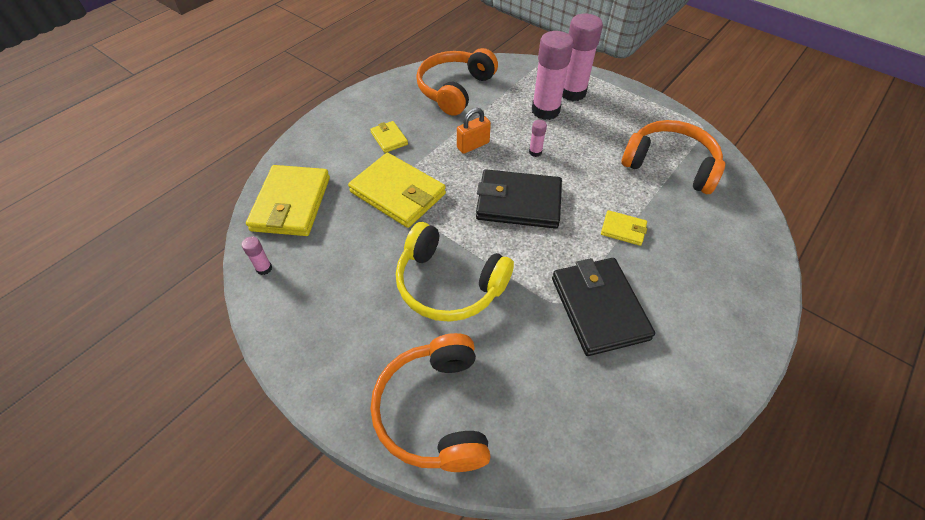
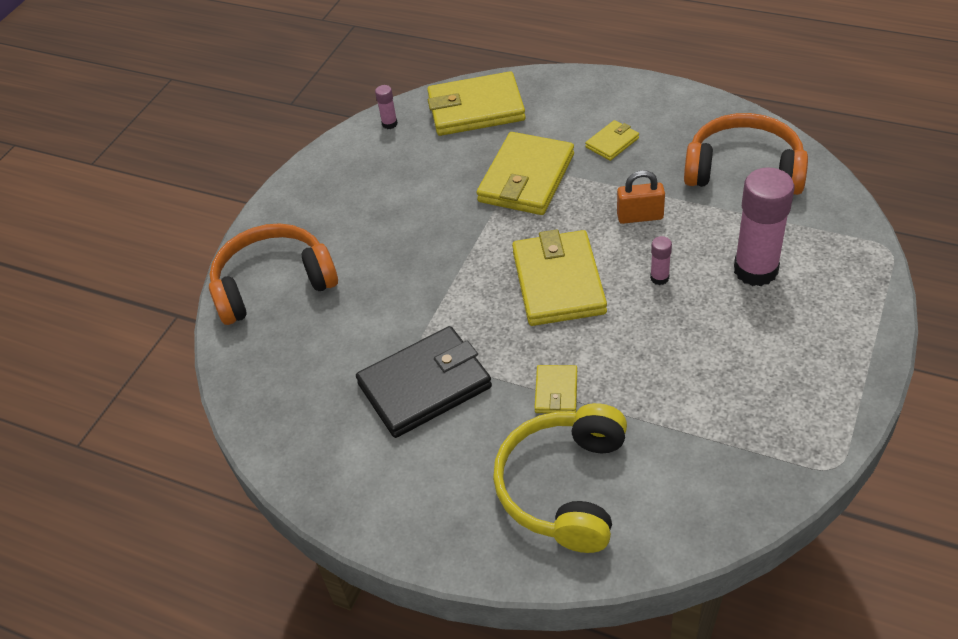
camera: 80 degrees right, 5 degrees down
(449, 284) = (415, 255): yellow headphones -> yellow headphones (564, 487)
(473, 145) = (640, 216): orange padlock -> orange padlock turned 45 degrees counterclockwise
(518, 202) = (558, 282): black wallet -> yellow wallet
(572, 92) = (819, 291): pink glue stick -> none
(670, 165) = (712, 431): orange headphones -> none

